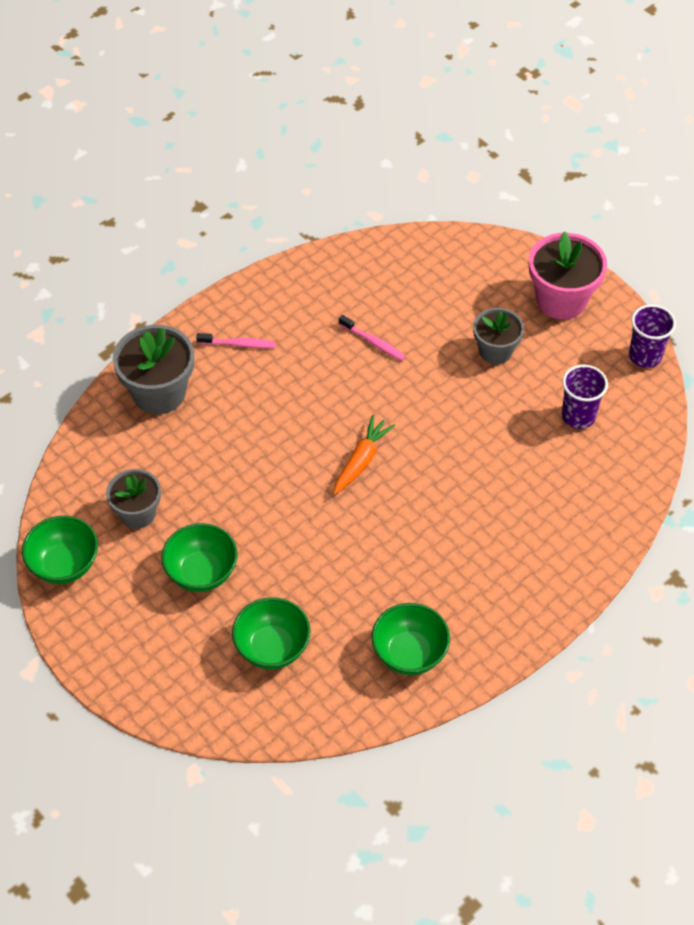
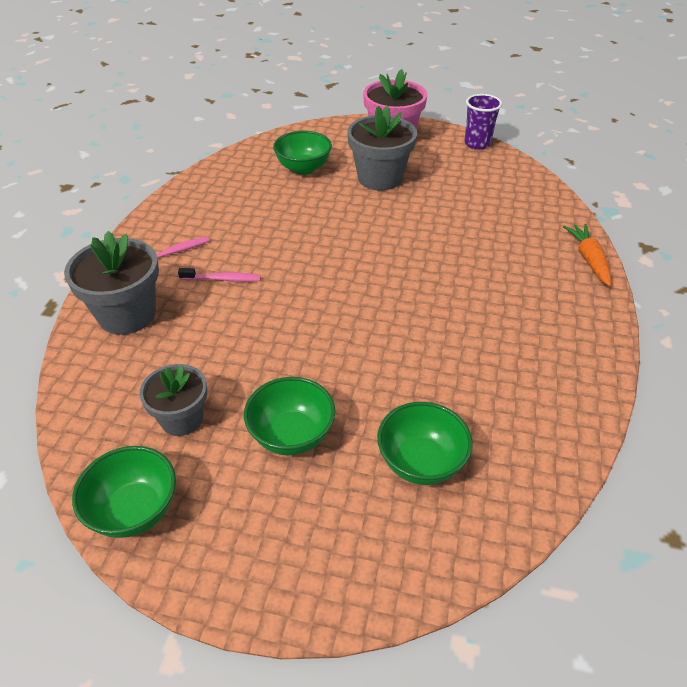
camera: 35 degrees left, 10 degrees down
(361, 460) = (352, 281): orange carrot -> orange carrot (588, 260)
(373, 342) = (286, 208): pink toothbrush -> pink toothbrush (222, 279)
(409, 653) = (539, 396): green bowl -> green bowl (303, 168)
(495, 351) = (380, 178): grey flower pot -> grey flower pot, size x1.55
(578, 416) = (475, 188): purple cup -> none

